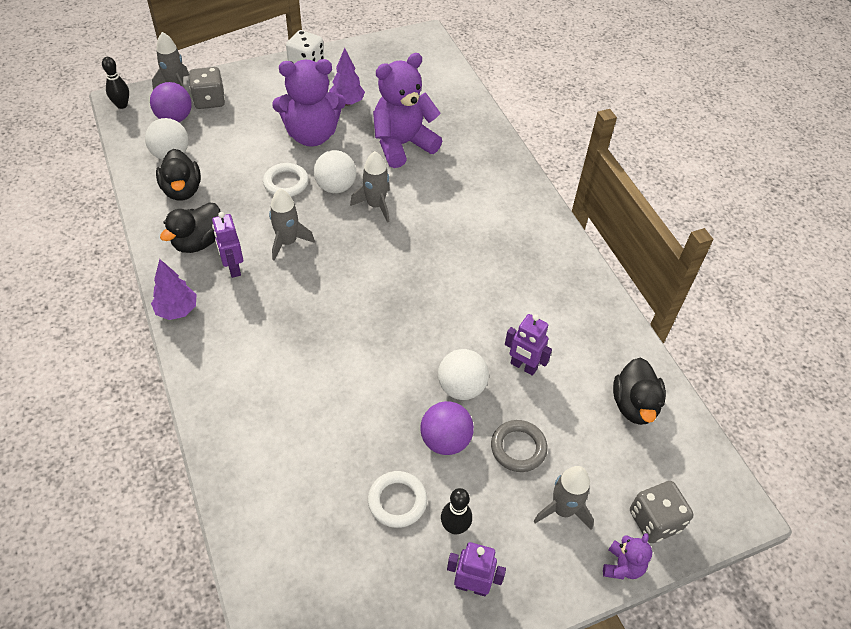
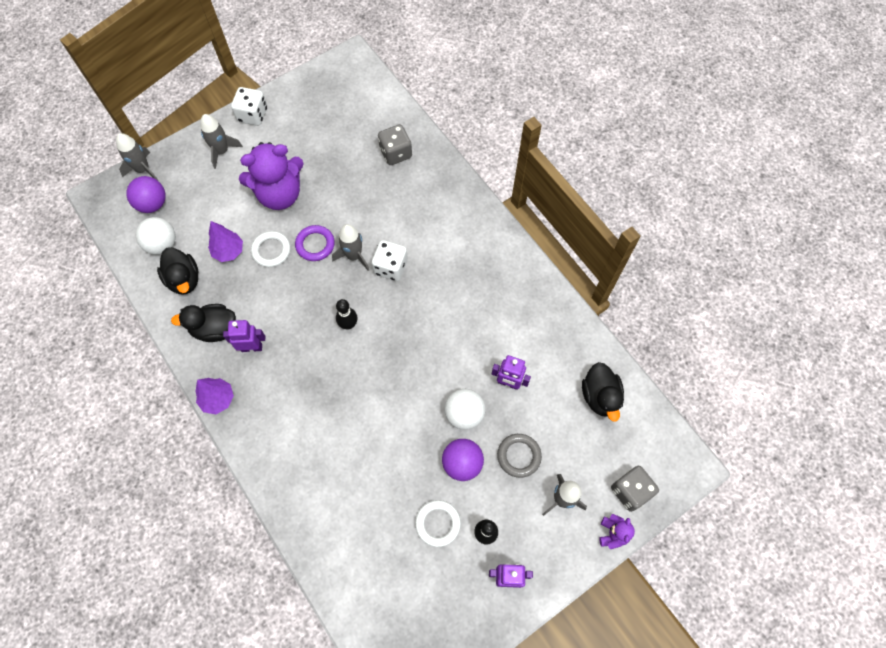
camera: 10 degrees left, 15 degrees up
(122, 105) = (100, 200): black bowling pin -> black bowling pin (348, 324)
(198, 242) = (214, 329): black duck -> black duck turned 60 degrees clockwise
(209, 100) = (177, 177): grey dice -> grey dice (395, 153)
(233, 268) = (251, 347): purple robot -> purple robot turned 120 degrees clockwise
(287, 242) = (290, 311): grey rocket -> grey rocket (222, 151)
(336, 187) = (315, 244): white ball -> purple ring
(347, 102) = (301, 150): purple tree -> purple tree (229, 251)
(402, 144) = (361, 186): purple teddy bear -> none
(414, 224) = (390, 267): none -> white dice

